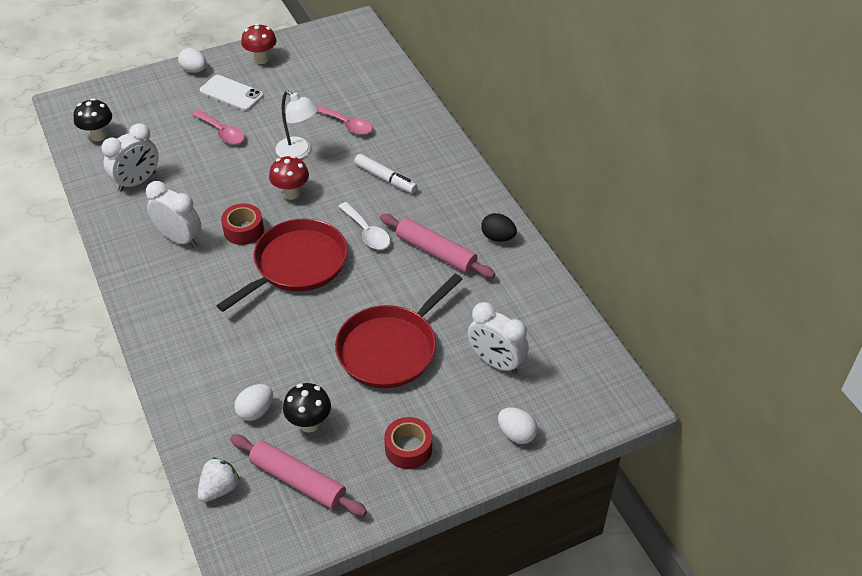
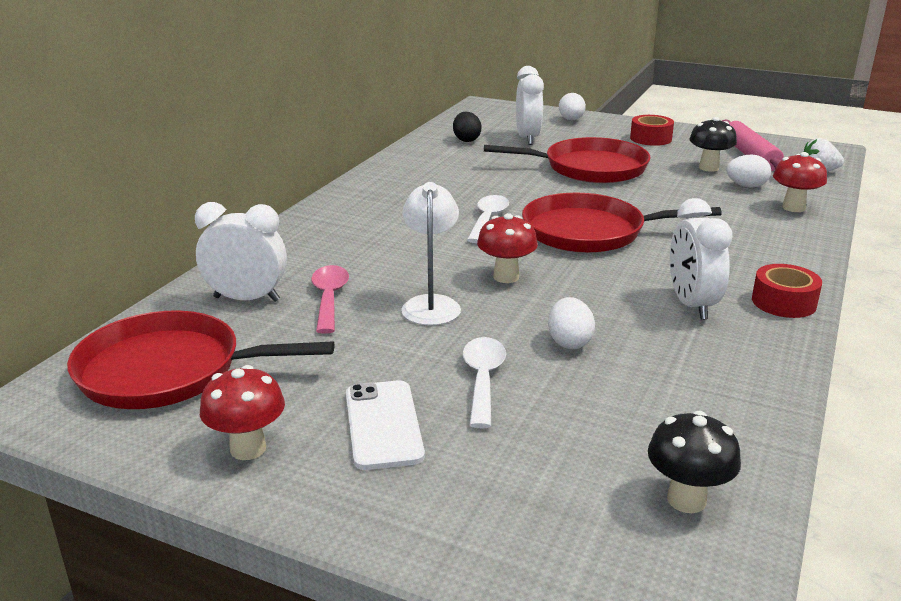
camera: 130 degrees left, 20 degrees down
(137, 182) = (685, 389): white clock -> white clock (247, 299)
(194, 70) = (370, 510): white egg -> white egg (569, 342)
(198, 400) = (793, 208): none -> red mushroom
(222, 132) = (483, 379): pink spoon -> white spoon
(243, 230) = (606, 276): red tape -> red tape (783, 302)
(340, 59) = (168, 370): none -> red pan
(385, 178) = (394, 240): white marker -> none
(436, 252) = (457, 186): pink rolling pin -> none
(498, 237) = (394, 172): black egg -> black egg (466, 140)

